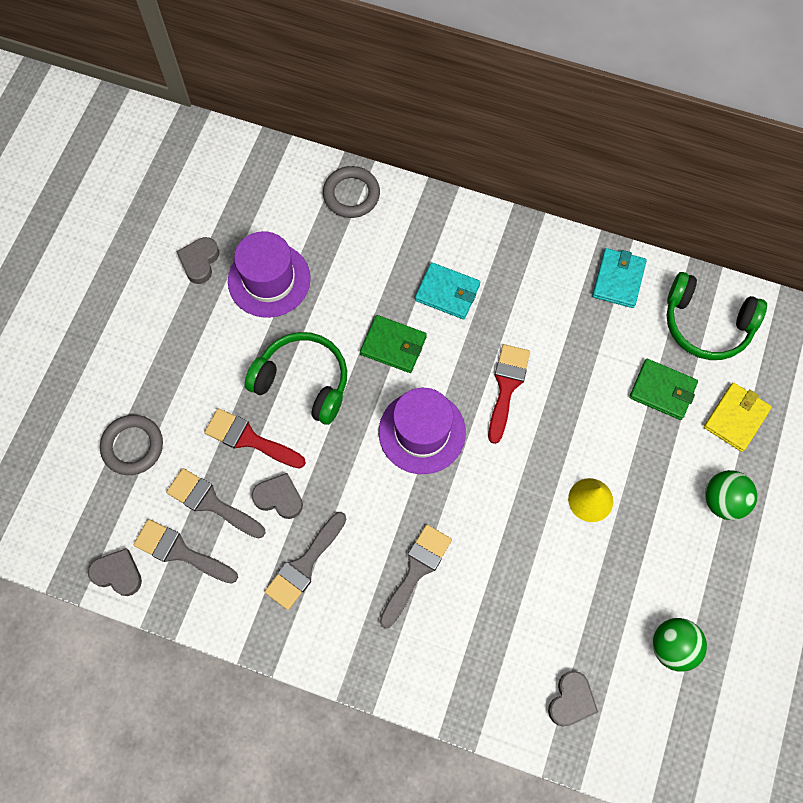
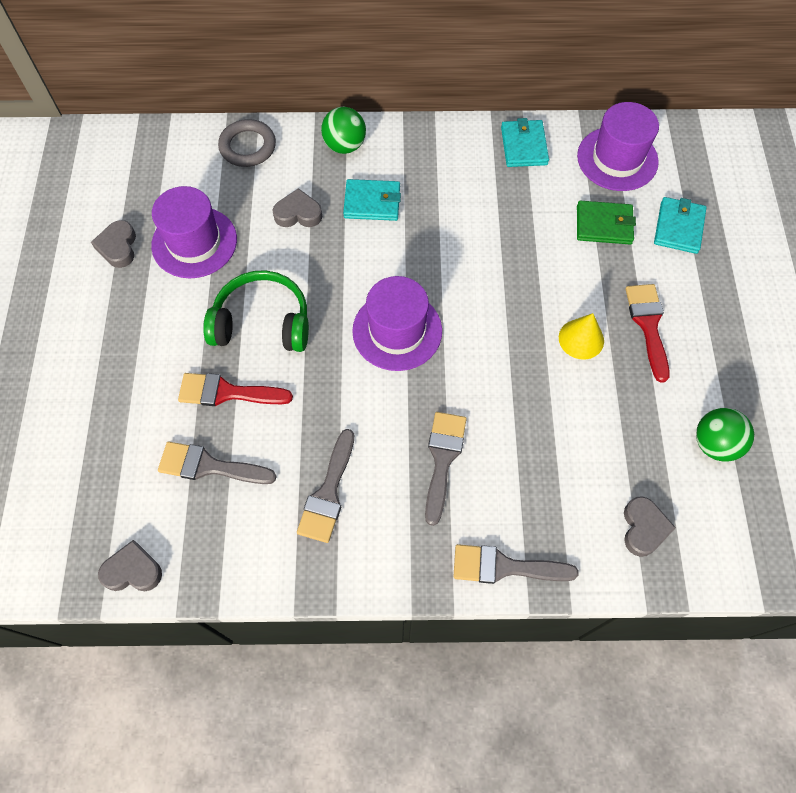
camera: 20 degrees left, 5 degrees down
(133, 446) = (106, 439): grey ring -> none
(180, 551) = (193, 525): grey brush -> grey brush (504, 567)
(279, 498) = (278, 437): grey heart -> grey heart (298, 213)
(393, 345) = (339, 263): green wallet -> none
(506, 386) = (461, 265): red brush -> red brush (648, 325)
(706, 324) = (617, 159): green headphones -> purple hat
(723, 500) = (700, 300): green ball -> green ball (345, 146)
(736, 418) = (678, 227): yellow wallet -> turquoise wallet

